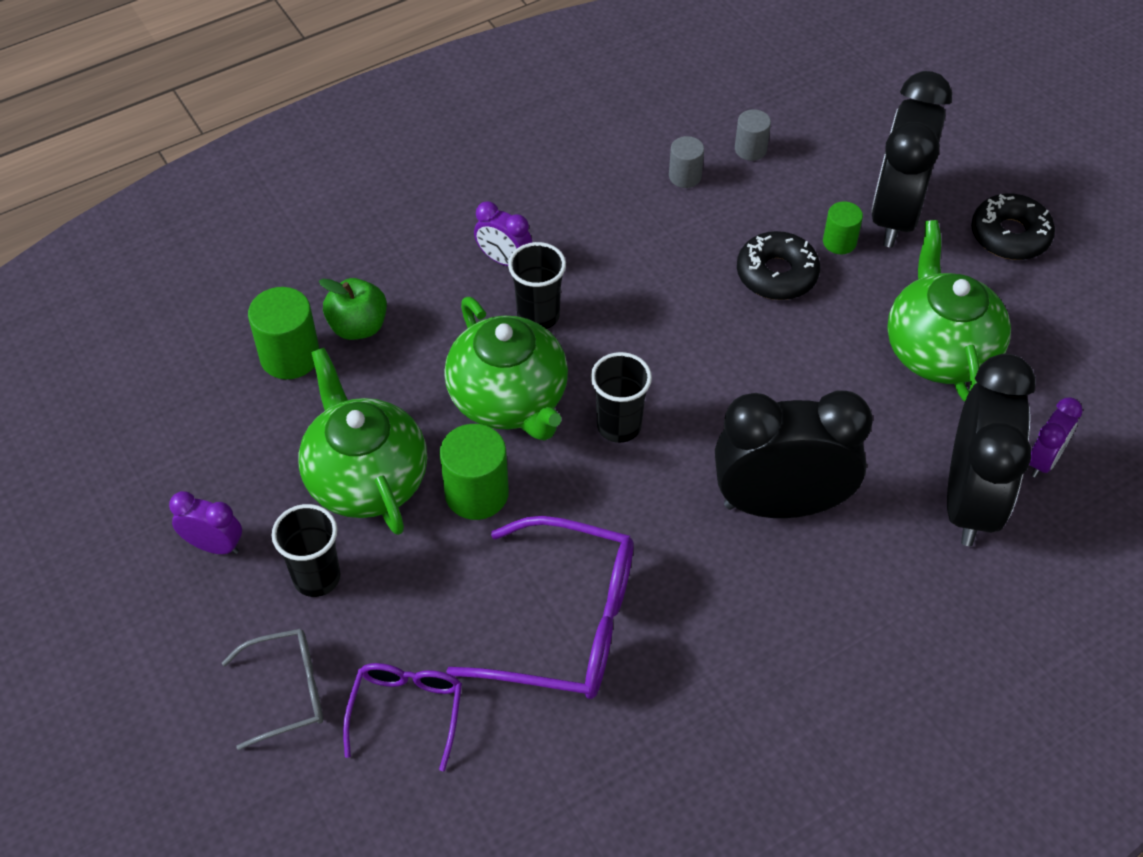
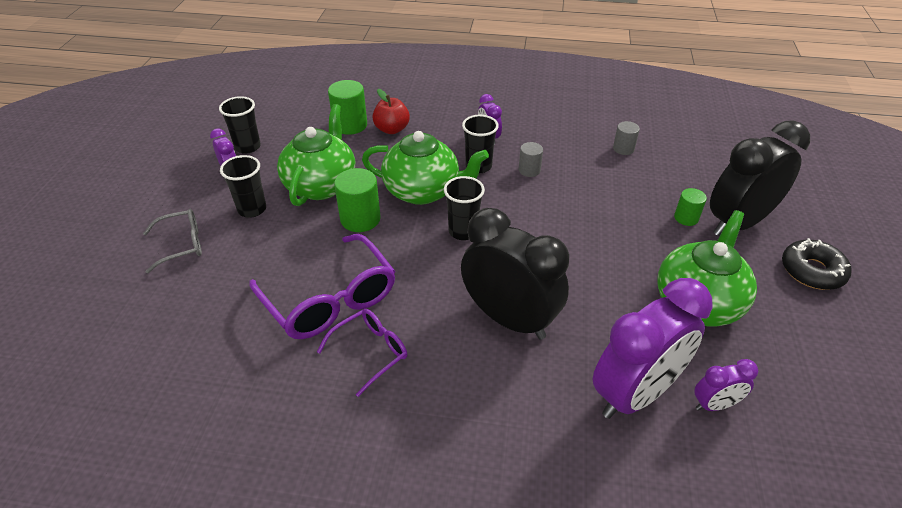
camera: 40 degrees right, 10 degrees down
(182, 488) = (248, 147): none -> black cup
(288, 691) = (182, 245): grey glasses -> grey glasses turned 45 degrees counterclockwise
(358, 326) = (392, 129): green apple -> red apple
(407, 711) = (215, 286): purple glasses -> purple glasses (370, 352)
(509, 400) = (423, 191): green teapot -> green teapot turned 90 degrees counterclockwise
(750, 149) = (675, 154): grey cylinder -> grey cylinder (529, 170)
(776, 274) = (630, 213): black donut -> none
(970, 501) = (635, 393): black clock -> purple clock

